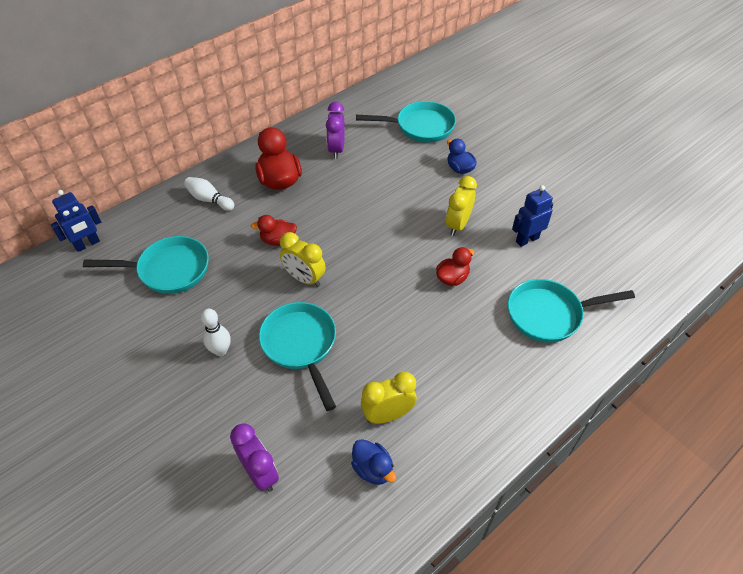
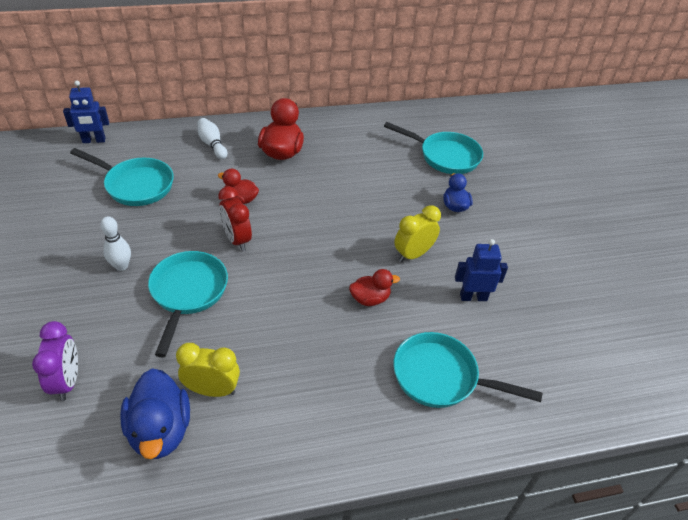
camera: 25 degrees right, 5 degrees down
(304, 278) = (237, 239): yellow clock -> red clock
(336, 149) = (352, 146): purple clock -> none
(373, 469) = (160, 430): blue duck -> blue duck, size x1.67

